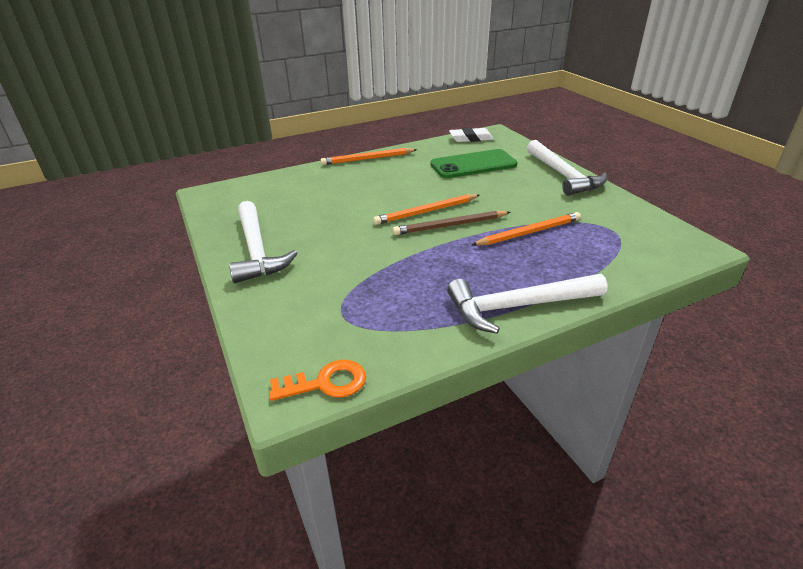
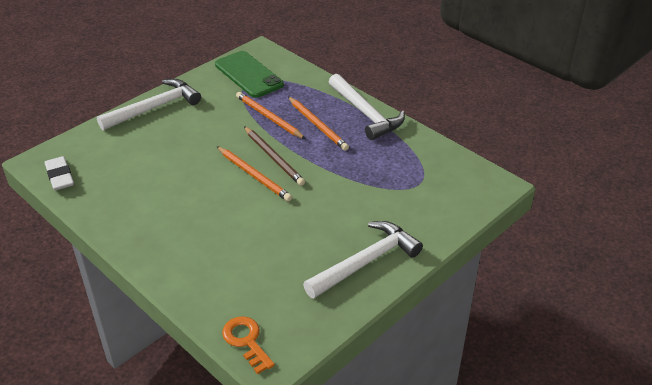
camera: 110 degrees left, 5 degrees up
(326, 383) = (479, 173): orange key -> orange key (246, 341)
(367, 159) = (137, 247): orange pencil -> orange pencil (317, 125)
(473, 165) = (139, 163): green phone -> green phone (249, 75)

